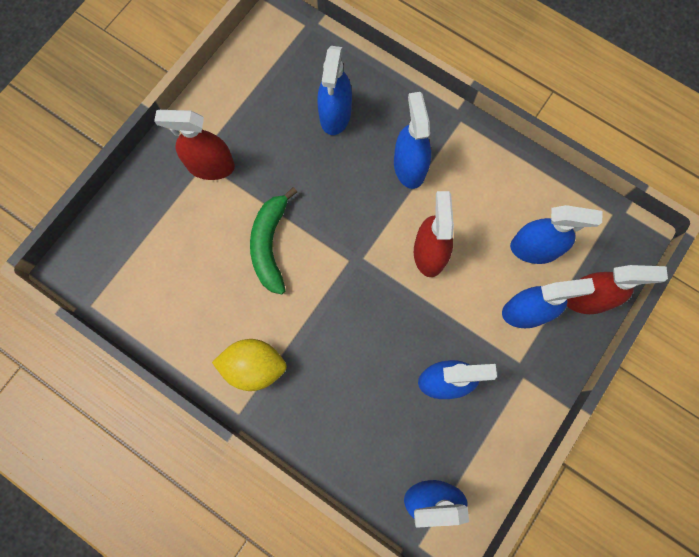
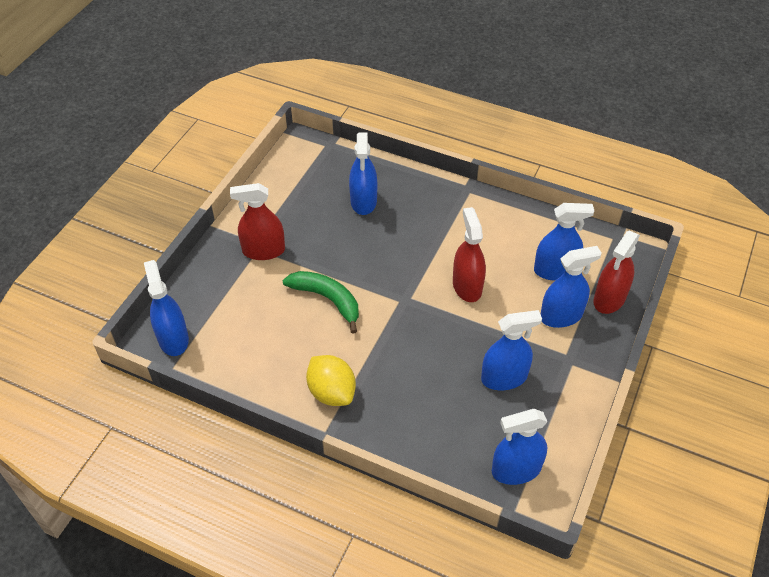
camera: 10 degrees left, 25 degrees down
(254, 367) = (332, 392): yellow lemon -> yellow lemon turned 60 degrees clockwise
(270, 245) = (327, 299): green banana -> green banana turned 135 degrees clockwise
(409, 167) = (435, 229): blue spray bottle -> blue spray bottle (173, 339)
(587, 298) = (609, 299): red spray bottle -> red spray bottle turned 135 degrees clockwise

